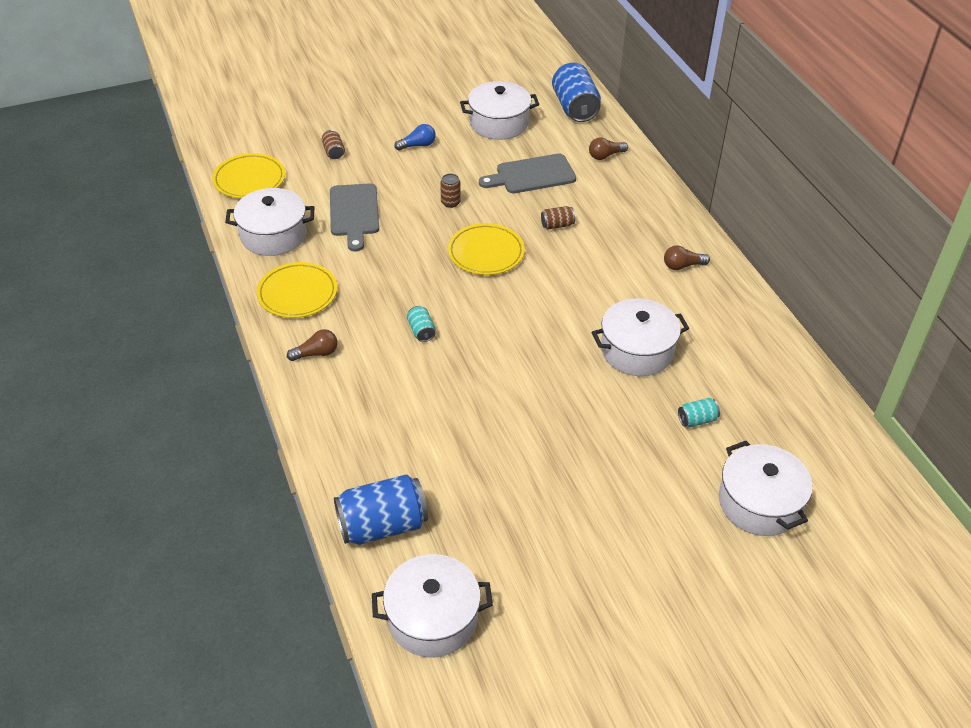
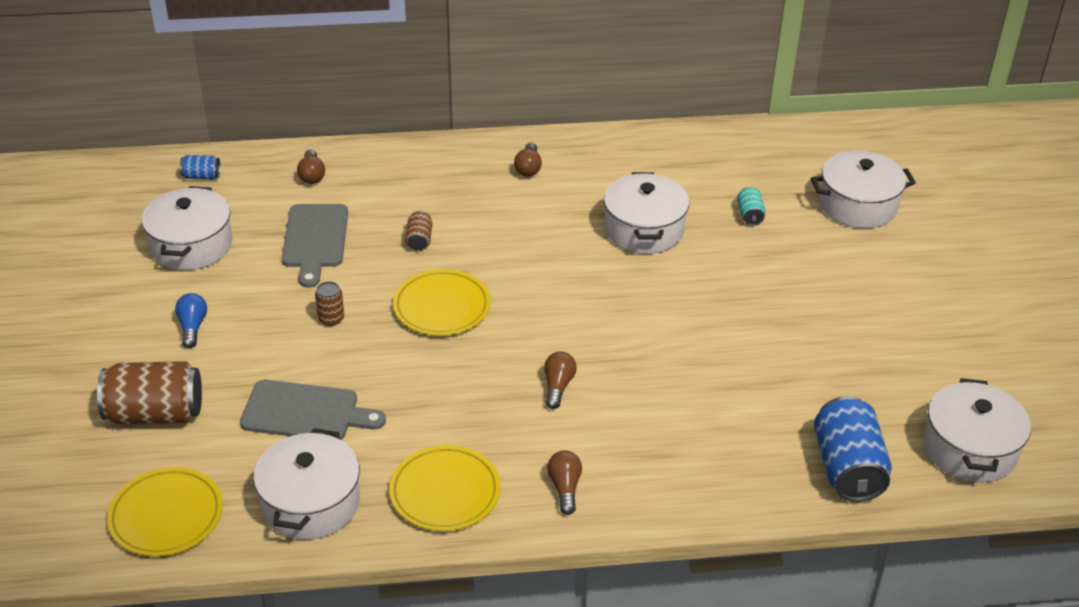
camera: 75 degrees left, 5 degrees down
(333, 152) = (155, 413): brown can -> brown can, size x2.12
(421, 331) = (558, 386): turquoise can -> brown light bulb
(575, 108) = (201, 176): blue can -> blue can, size x0.47

